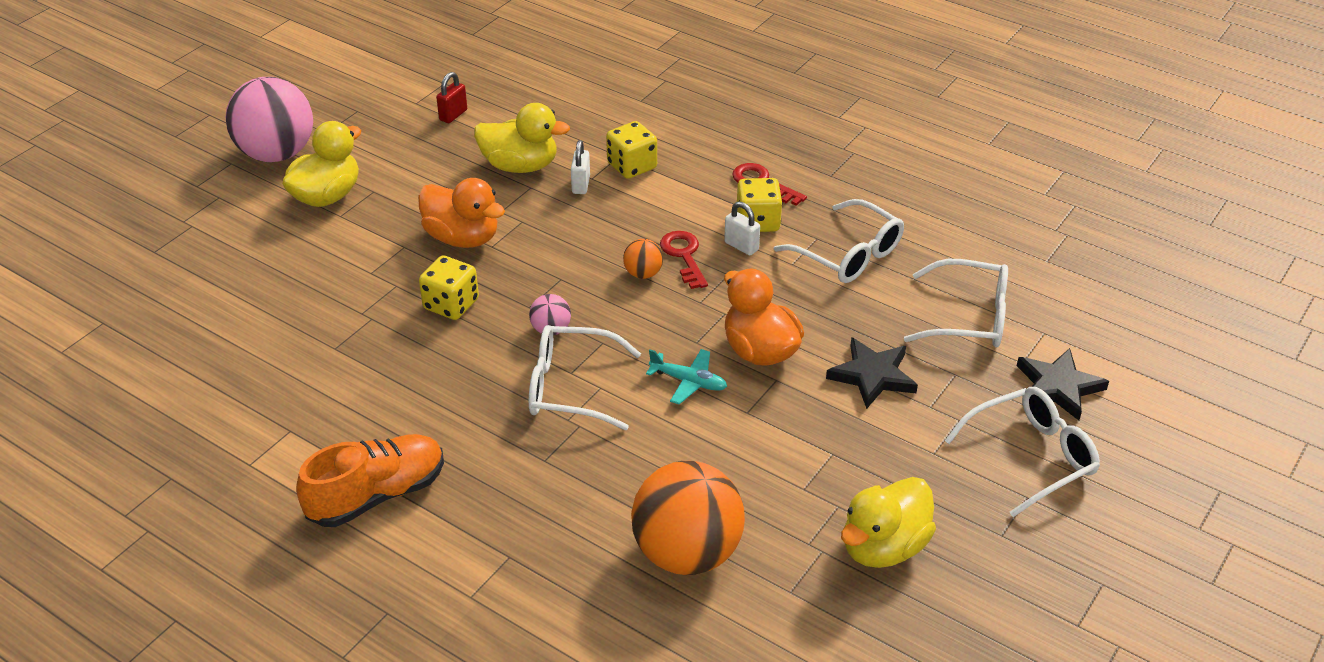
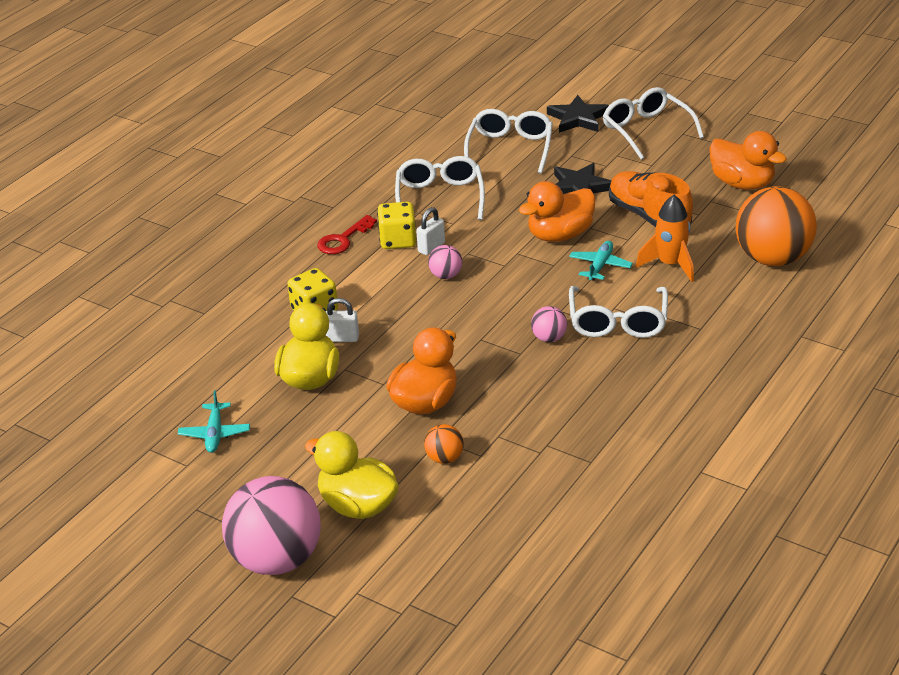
camera: 90 degrees left, 5 degrees down
(377, 495) = (761, 409): orange shoe -> orange shoe (649, 216)
(451, 304) = (522, 398): yellow dice -> none
(453, 115) = (215, 434): red padlock -> turquoise plane
(643, 273) = (471, 295): orange ball -> orange ball (444, 458)
(684, 256) = (446, 275): red key -> pink ball
(684, 446) = (670, 265): none -> orange rocket
(848, 254) = (439, 198): white glasses -> white glasses turned 45 degrees counterclockwise
(883, 547) = (742, 184): yellow duck -> orange duck

